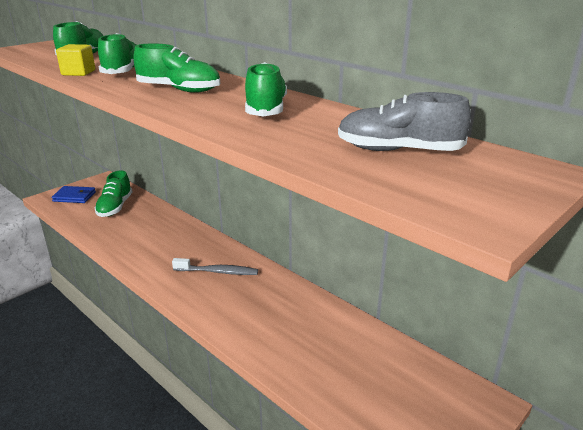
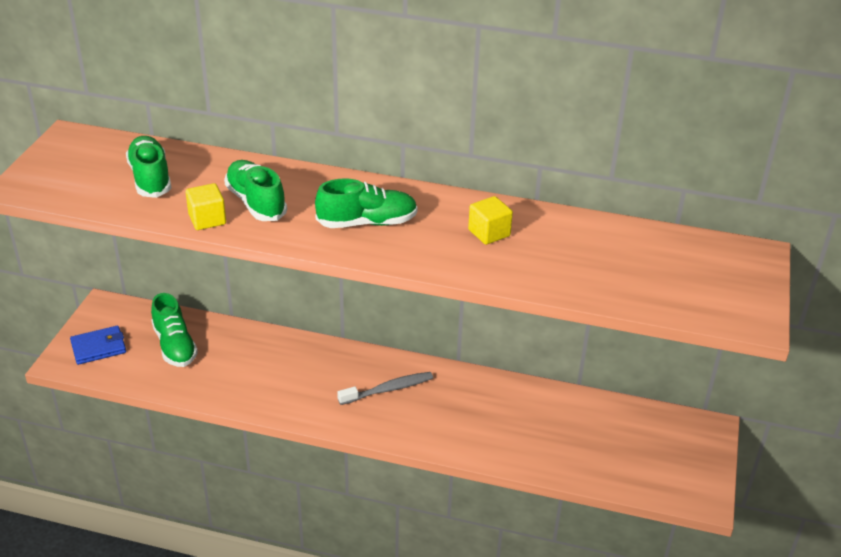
camera: 30 degrees left, 10 degrees up
(266, 109) = (489, 233): green shoe -> yellow cube
(398, 151) = (647, 261): grey shoe -> none

